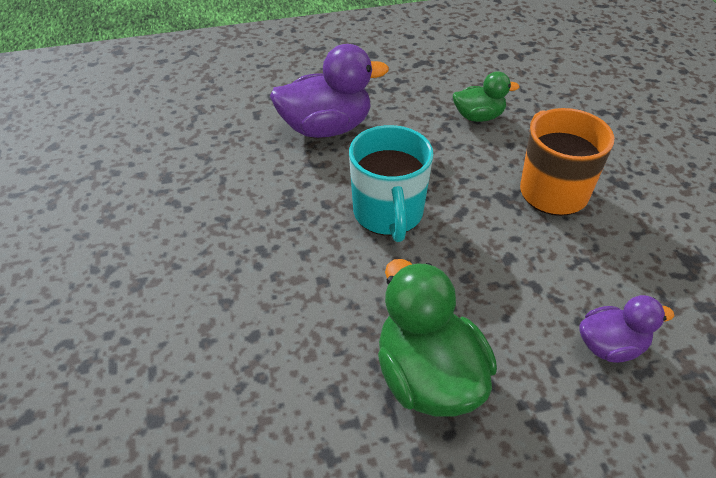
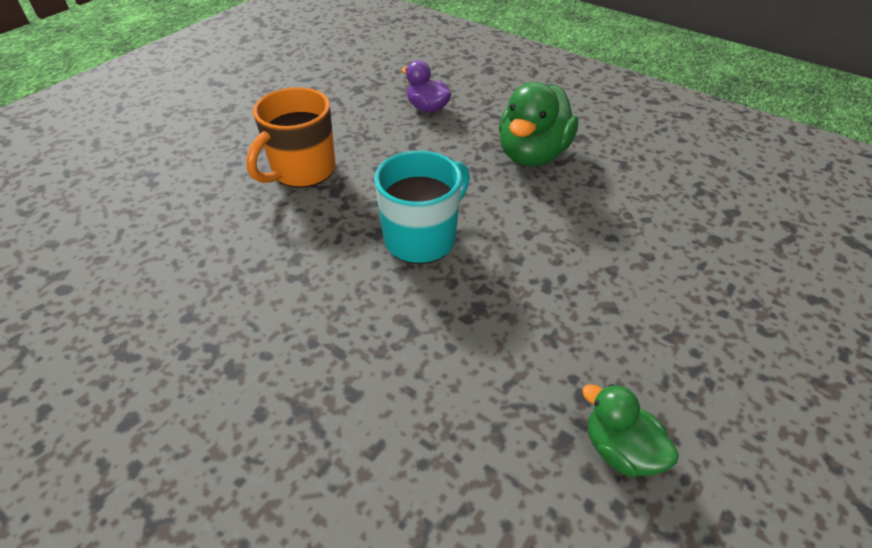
camera: 130 degrees left, 0 degrees up
(326, 128) = (342, 357): purple duck -> none
(478, 117) = (221, 252): green duck -> green duck (620, 450)

